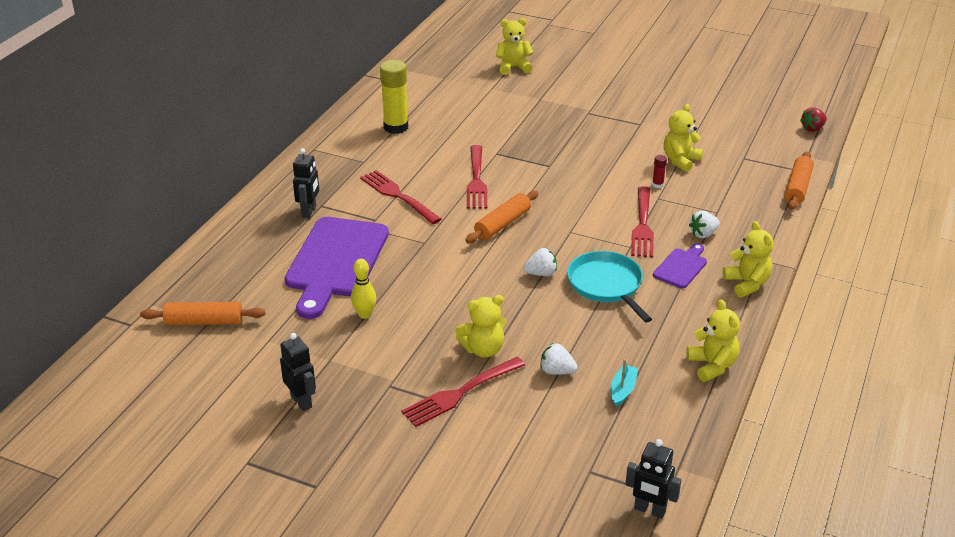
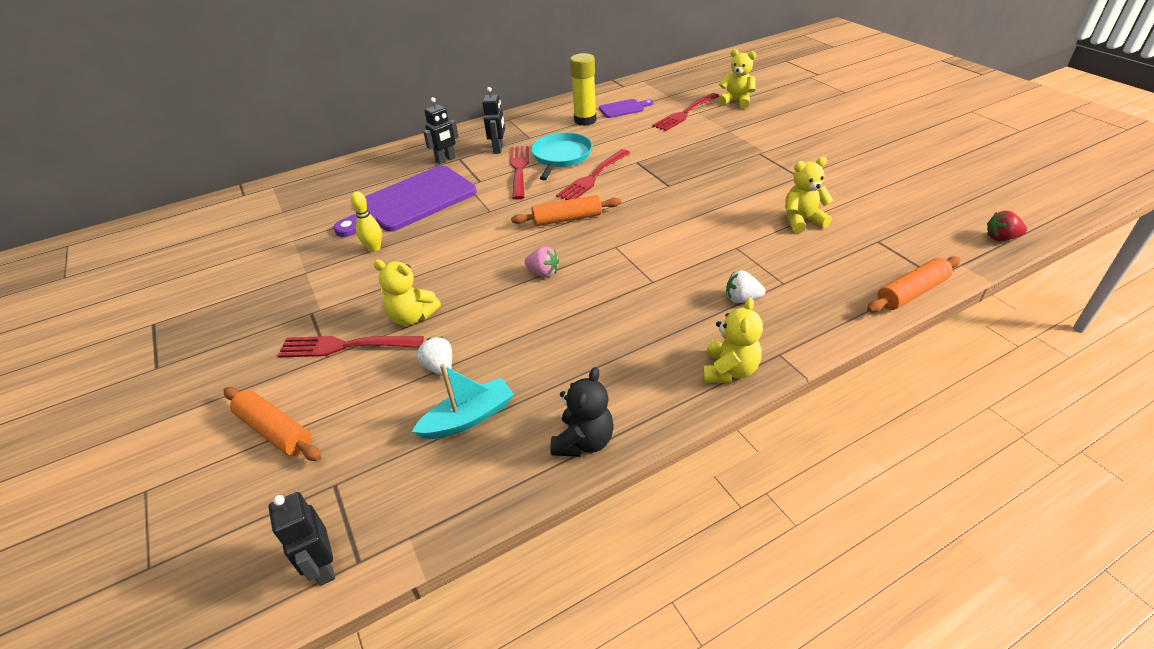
camera: 40 degrees right, 5 degrees up
(204, 321) = (280, 210): orange rolling pin -> orange rolling pin (275, 430)
(301, 401) = (245, 295): black robot -> black robot (498, 149)
(541, 273) = (543, 273): white strawberry -> pink strawberry
(606, 285) = (585, 308): turquoise pan -> turquoise pan (561, 157)
(622, 390) = (468, 418): turquoise boat -> turquoise boat, size x1.52
(642, 224) = (690, 266): red fork -> red fork (685, 113)
(657, 185) = (750, 235): red glue stick -> none
(681, 267) = (679, 322): purple cutting board -> purple cutting board (623, 108)
(712, 366) = (583, 441): yellow teddy bear -> black teddy bear

